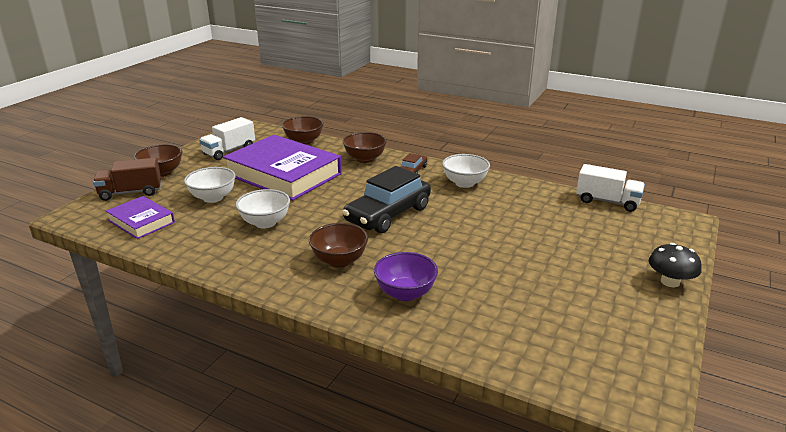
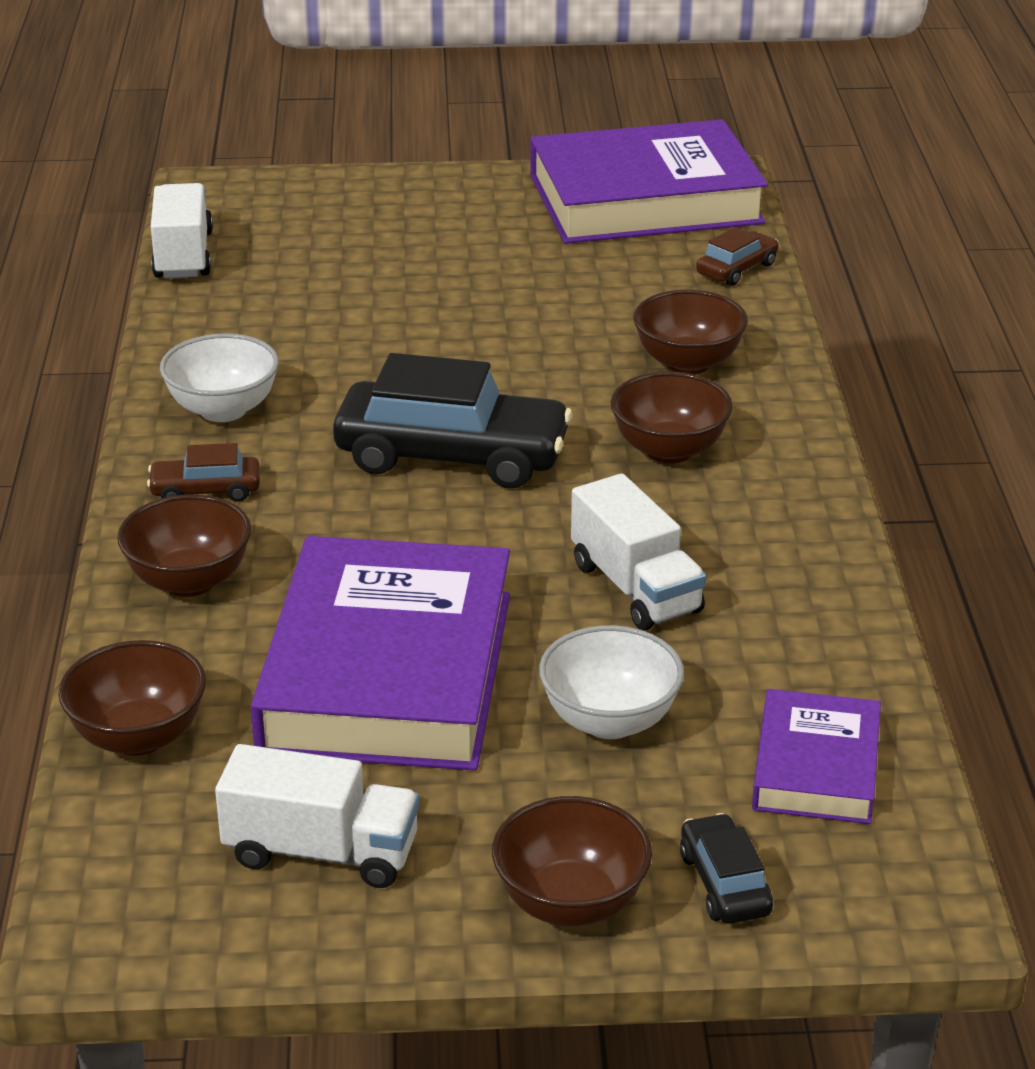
camera: 120 degrees left, 5 degrees up
(131, 192) = (724, 883): brown truck -> black car
(265, 223) = (636, 588): white bowl -> white truck
(405, 293) = (688, 363): purple bowl -> brown bowl
(495, 353) = (736, 269): none -> brown car
(617, 355) = (645, 199): none -> purple book
(670, 282) = (426, 184): black mushroom -> none

